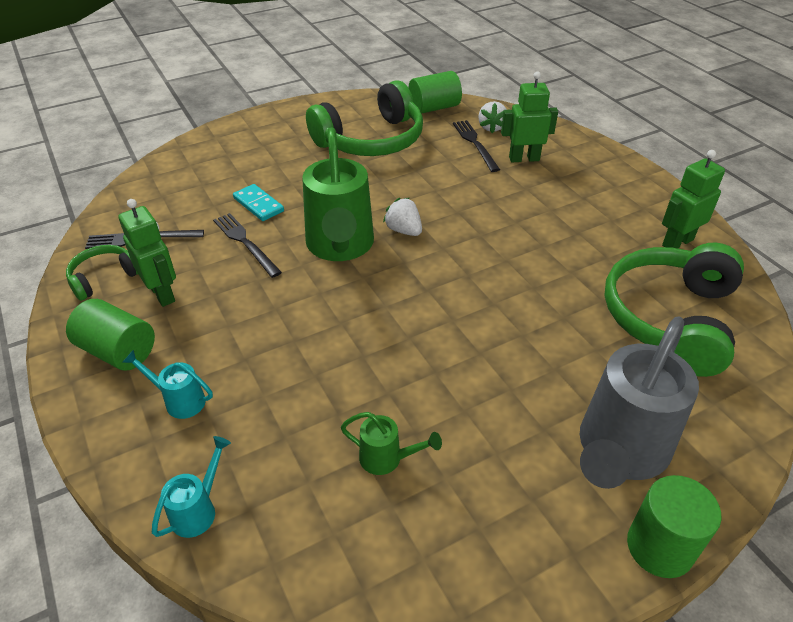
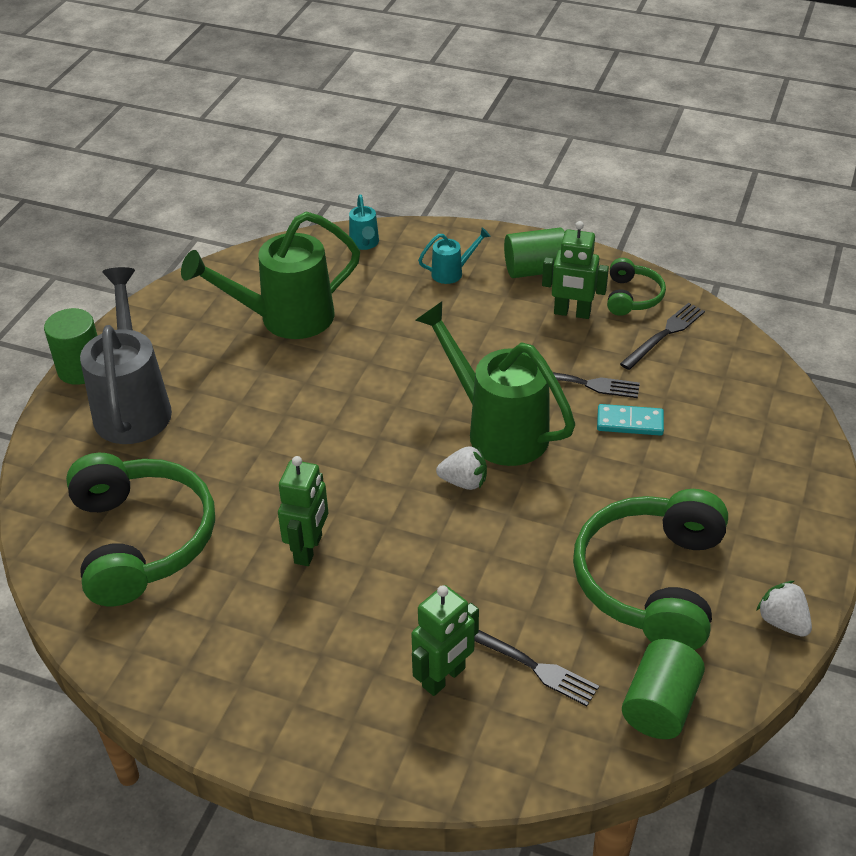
camera: 140 degrees right, 0 degrees up
(387, 459) = (285, 319): green watering can -> green watering can, size x2.25
(491, 127) = (542, 716): white strawberry -> white strawberry (782, 622)
(677, 242) = (174, 648): green robot -> green robot (309, 549)

